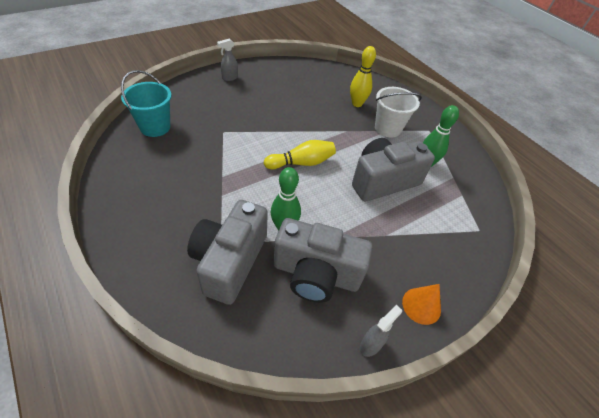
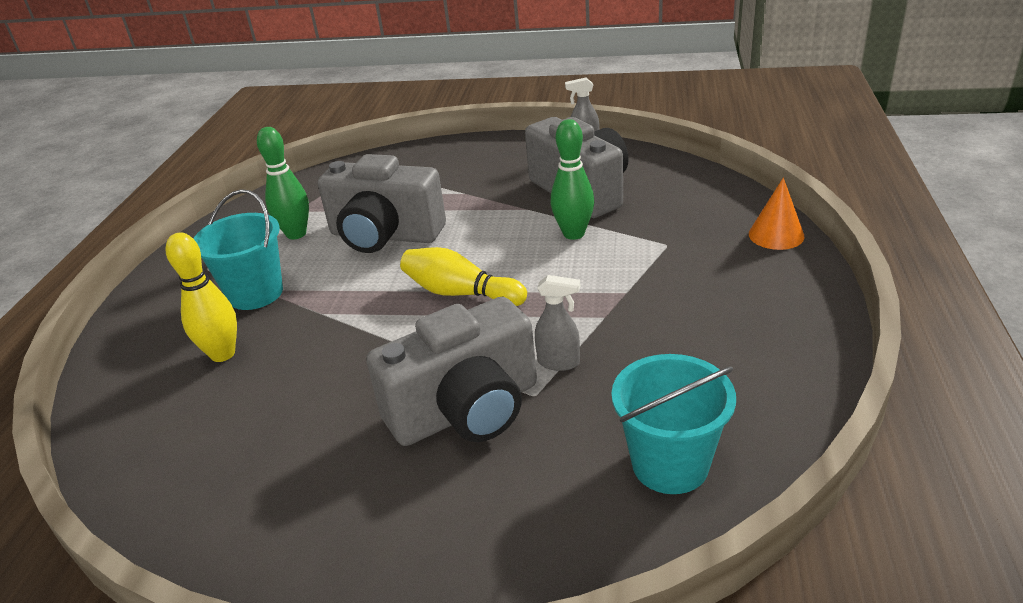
camera: 130 degrees left, 15 degrees down
(229, 78) = (377, 552): grey spray bottle -> grey spray bottle (559, 362)
(229, 261) = (669, 226): grey camera -> grey camera (466, 410)
(388, 128) = (255, 293): white bucket -> turquoise bucket
(421, 305) = (508, 149): orange cone -> orange cone (776, 235)

